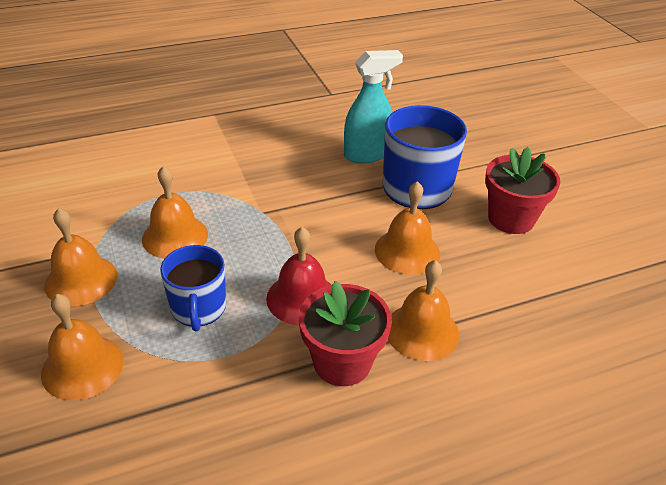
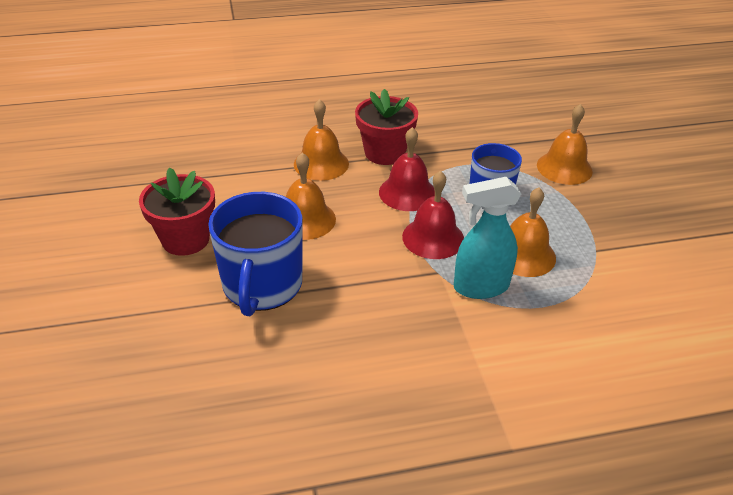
camera: 170 degrees left, 0 degrees up
(81, 280) = (595, 224): orange bell -> none
(268, 245) = (433, 238): none -> red bell
(367, 155) = (301, 340): turquoise spray bottle -> turquoise spray bottle (480, 287)

